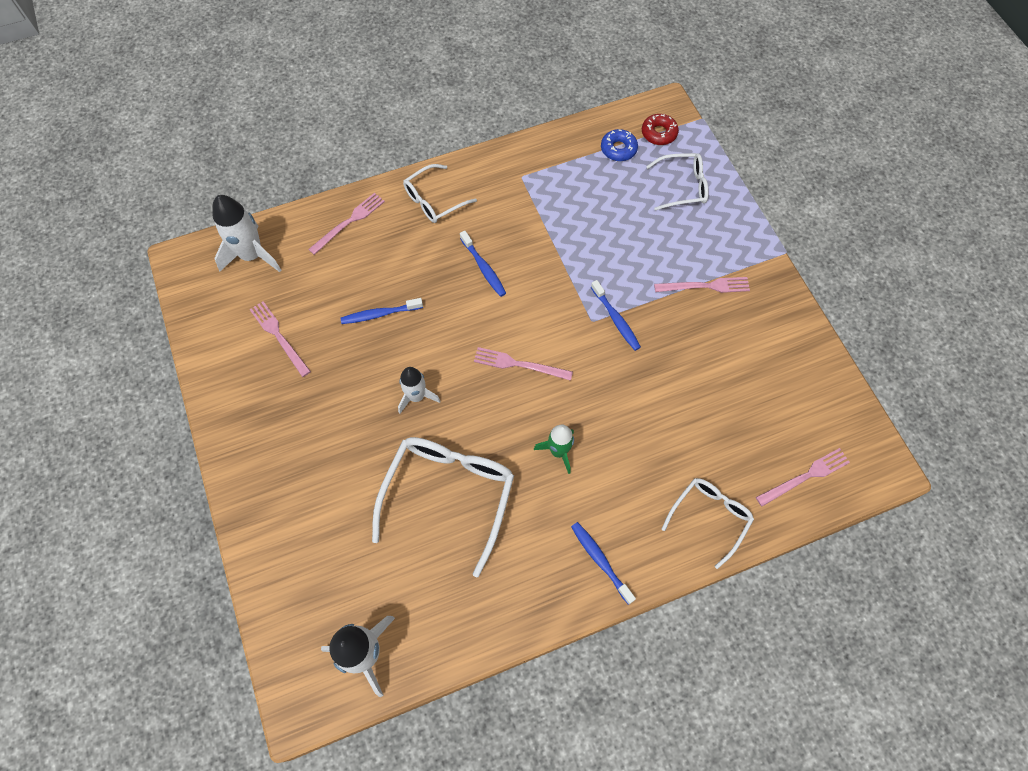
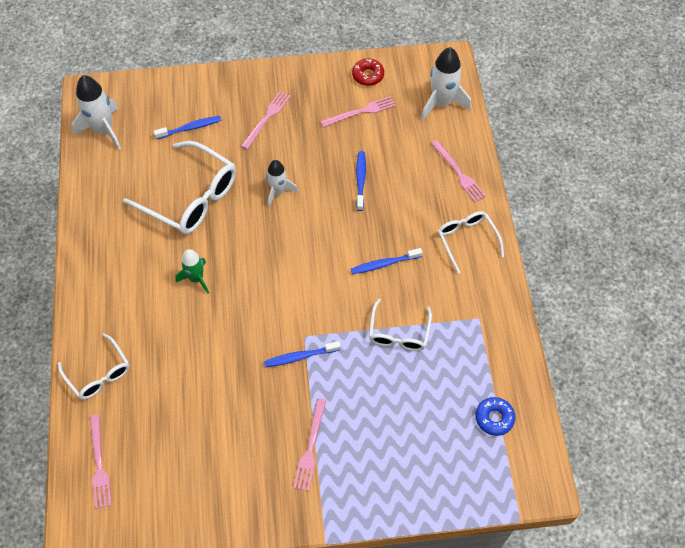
camera: 105 degrees right, 5 degrees down
(519, 364) = (282, 269): pink fork -> pink fork (267, 118)
(600, 560) = (100, 284): blue toothbrush -> blue toothbrush (190, 128)
(659, 133) = (507, 466): red donut -> red donut (368, 75)
(683, 186) = (432, 468): white glasses -> white glasses (398, 334)

